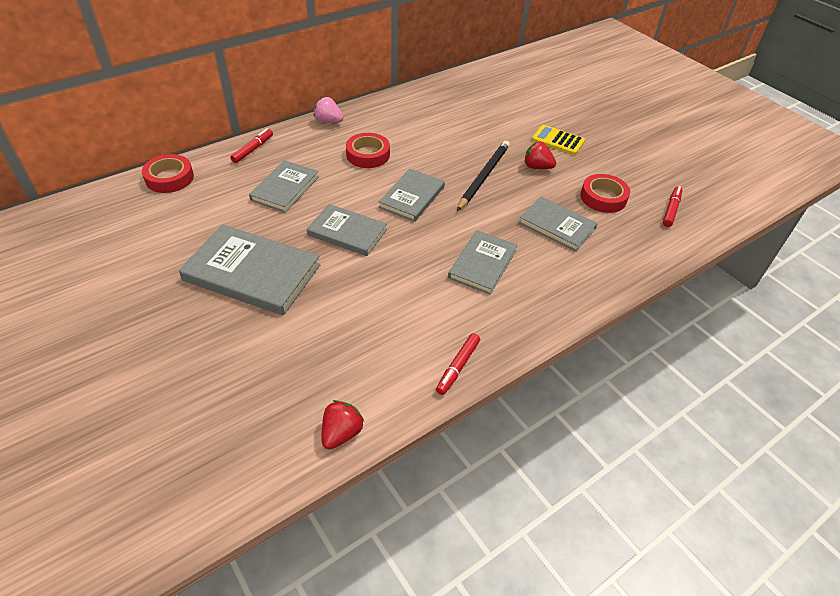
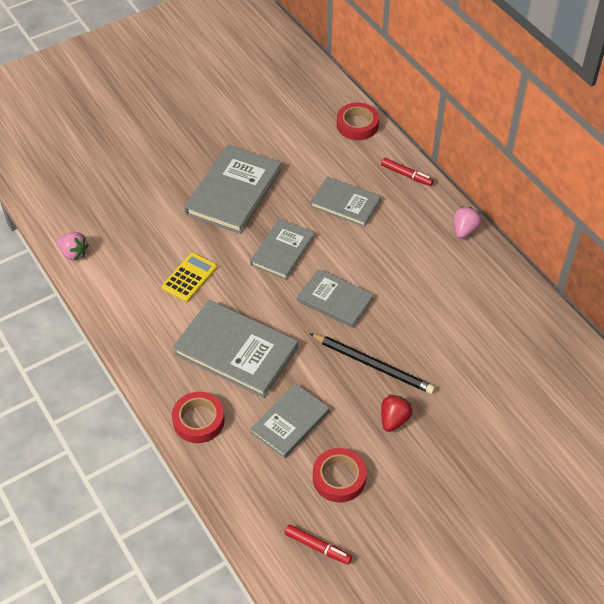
camera: 95 degrees right, 5 degrees up
(341, 433) = (74, 253): red strawberry -> pink strawberry
(368, 155) = (405, 264): red tape -> red tape (198, 420)
(458, 367) = (120, 323): red marker -> none
(482, 264) = (236, 351): grey book -> grey book, size x1.58
(557, 140) = (451, 451): yellow calculator -> yellow calculator (189, 277)

